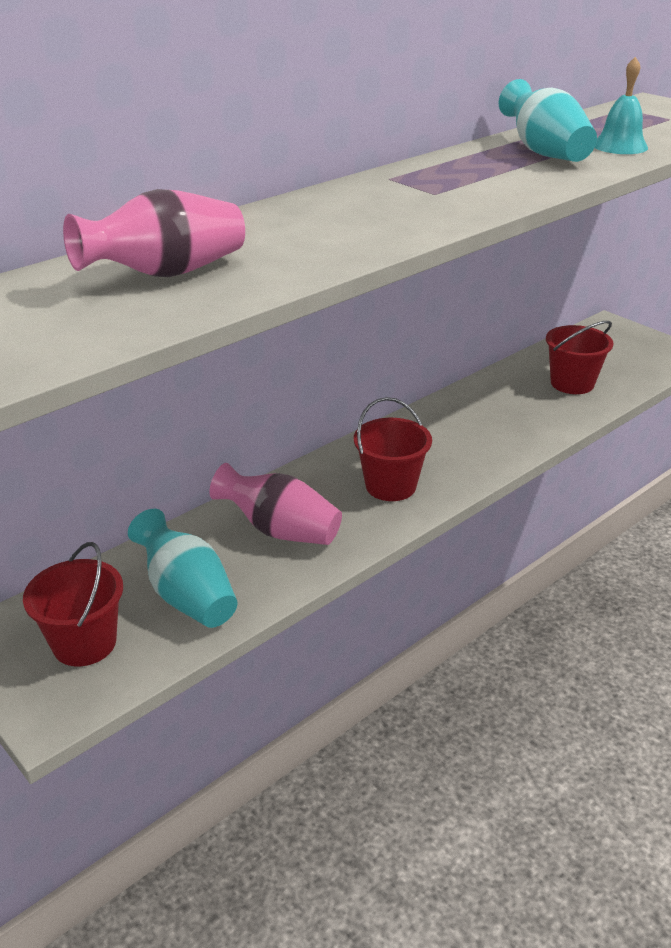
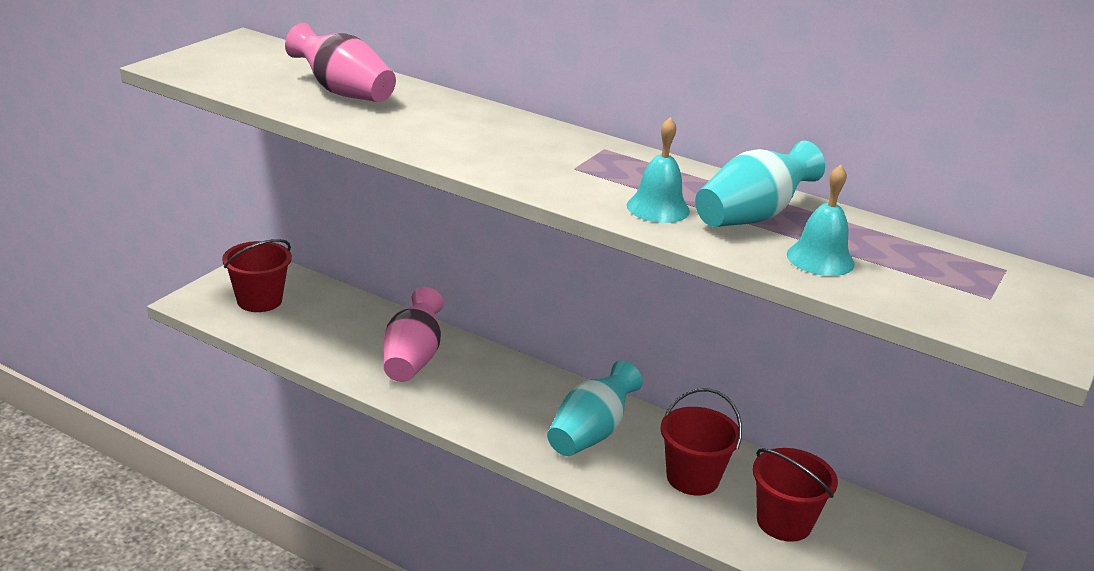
camera: 70 degrees right, 5 degrees down
(187, 595) = (319, 330): turquoise vase -> turquoise vase (590, 433)
(390, 486) = (502, 408): red bucket -> red bucket (692, 478)
(528, 177) = (658, 208): none -> turquoise bell

